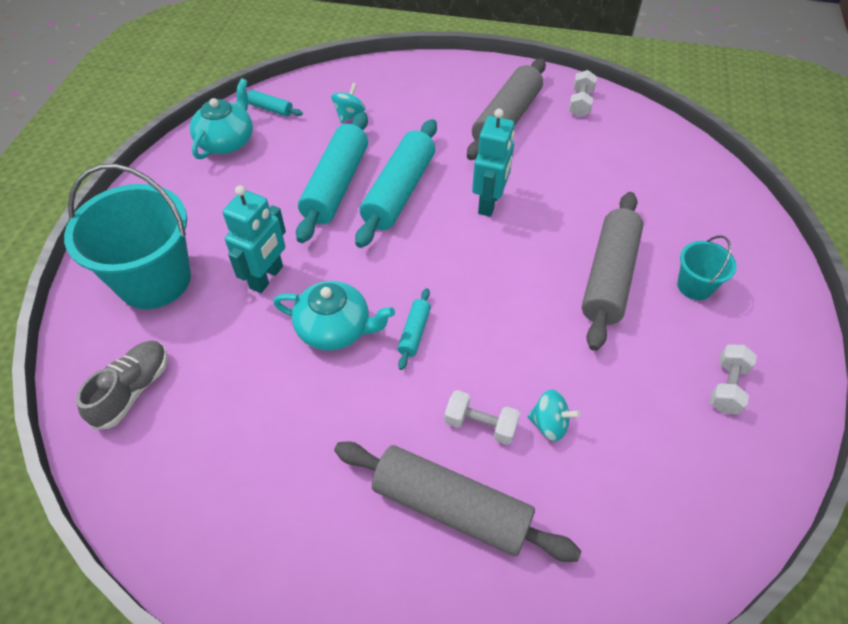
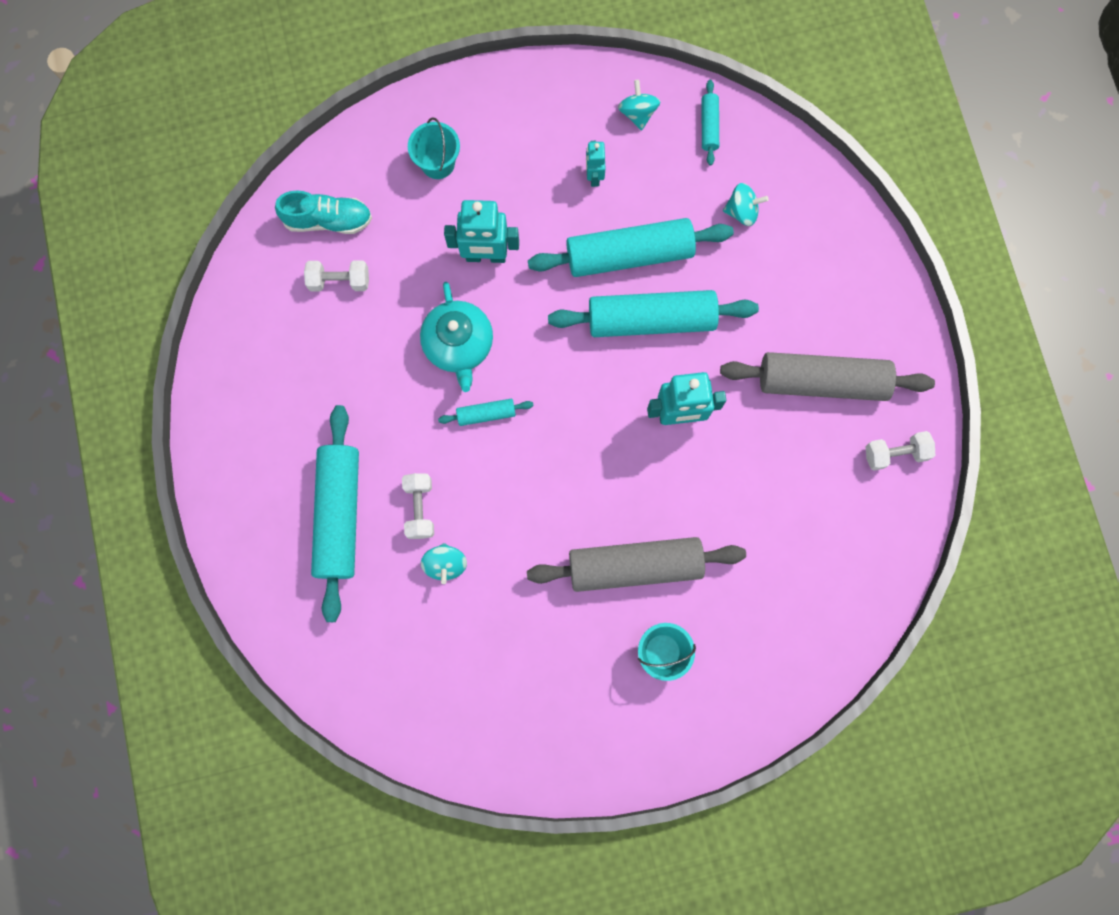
camera: 65 degrees right, 25 degrees up
(133, 390) = (328, 220): grey shoe -> turquoise shoe
(154, 280) = (438, 163): turquoise bucket -> turquoise bucket, size x0.48
(227, 141) = (637, 113): turquoise teapot -> turquoise spinning top
(255, 183) = (594, 176): none -> turquoise robot
(451, 507) = (339, 515): grey rolling pin -> turquoise rolling pin
(727, 387) = (552, 706): white dumbbell -> white dumbbell (339, 281)

